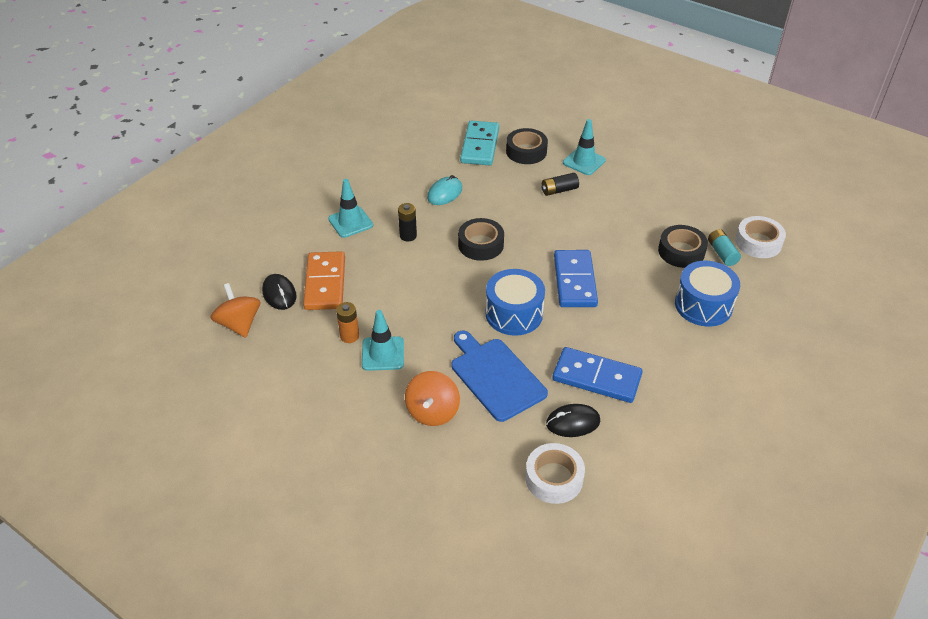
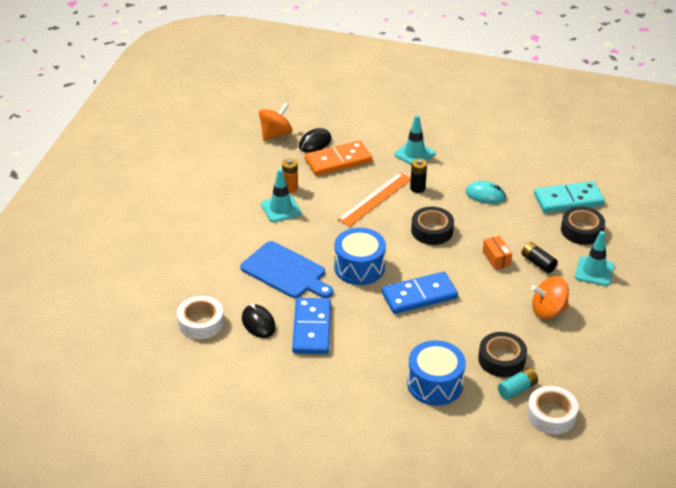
camera: 70 degrees right, 5 degrees down
(408, 271) = (375, 199): none -> orange ruler
(432, 411) = (236, 247): orange spinning top -> orange spinning top (548, 310)
(495, 376) = (286, 271): blue cutting board -> blue cutting board turned 90 degrees clockwise
(542, 214) = (496, 258): none -> orange box

